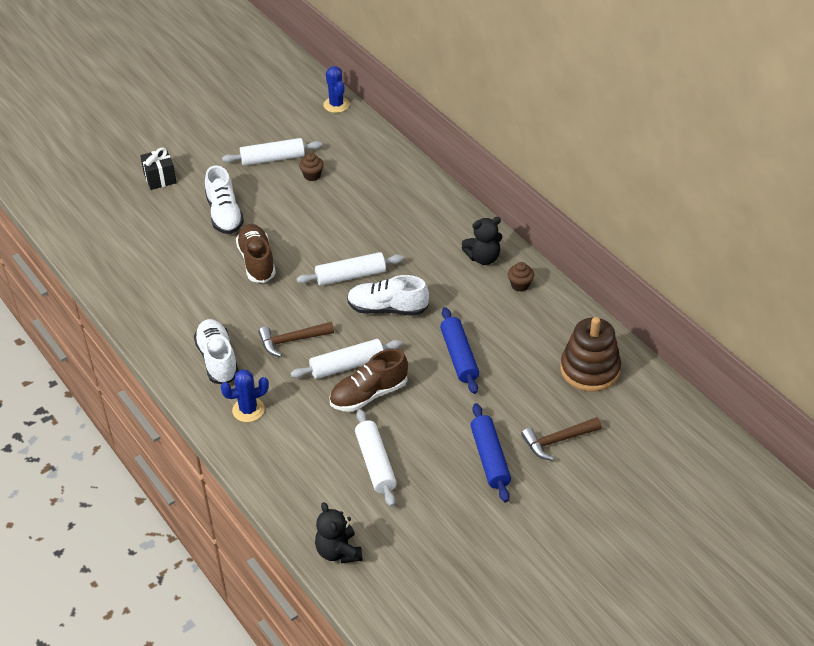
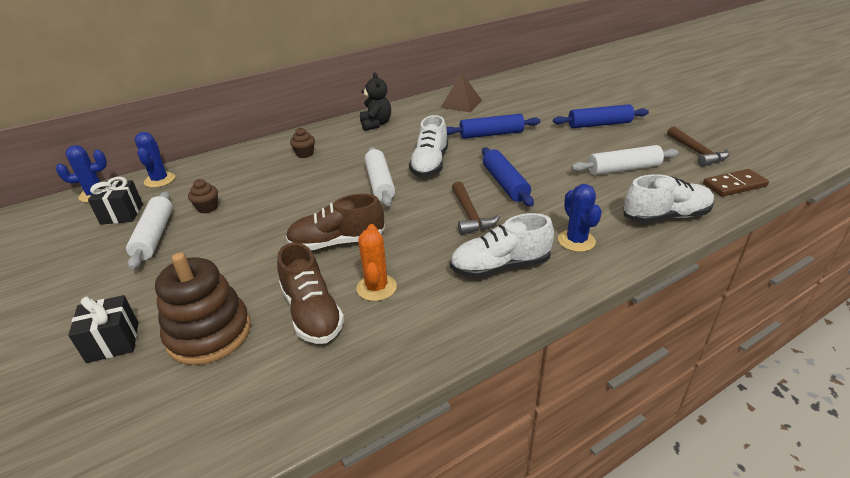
camera: 85 degrees left, 10 degrees down
(199, 291) = (376, 288): none -> orange cactus
(224, 215) = (237, 272): white shoe -> white shoe (666, 216)
(305, 130) = (122, 214): none -> black gift
(338, 551) = (734, 185): black teddy bear -> brown domino
(347, 366) = (505, 183): white rolling pin -> blue rolling pin
(359, 133) = (160, 180): none -> blue cactus
(368, 394) = (541, 172): brown shoe -> brown shoe (312, 313)
(520, 285) = (412, 111): brown cupcake -> brown cupcake (305, 154)
(547, 328) = (461, 104): none -> brown pyramid
(557, 441) = (574, 103): brown hammer -> brown hammer (697, 152)
(590, 369) = (503, 92): brown stacking toy -> brown stacking toy (209, 333)

